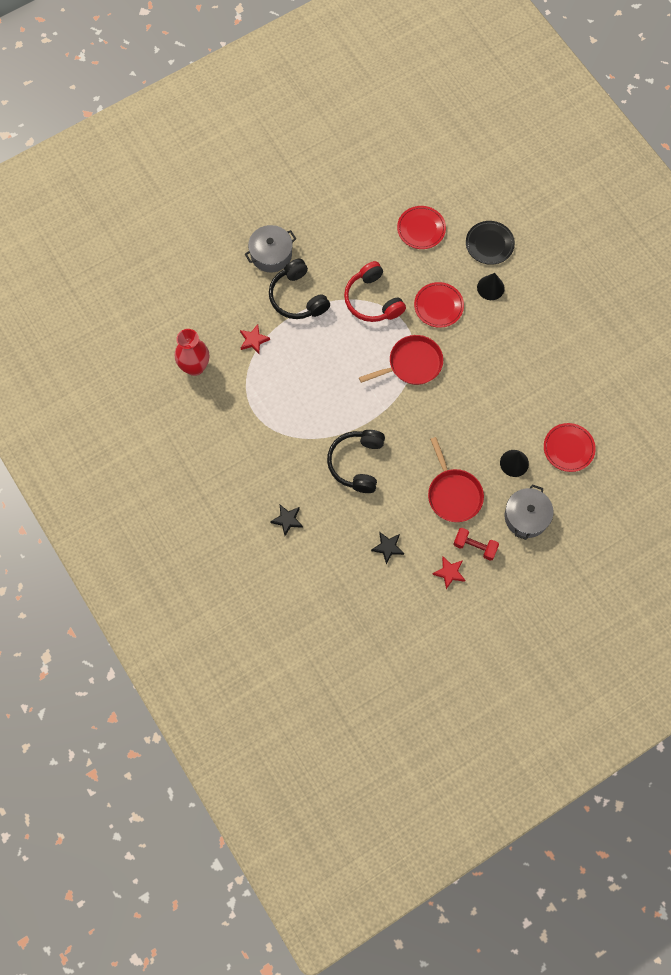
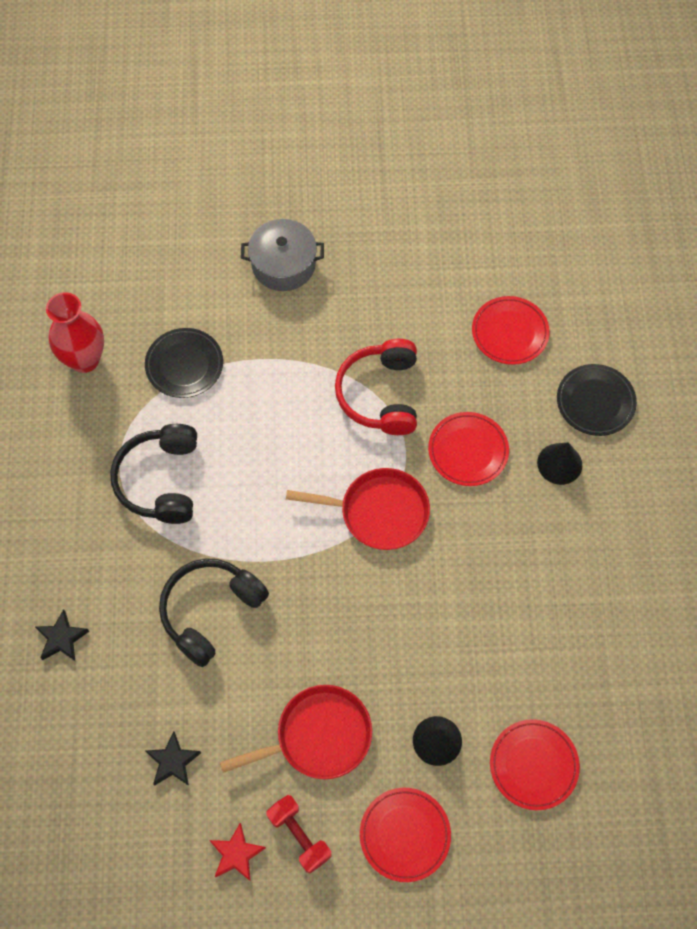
camera: 30 degrees right, 5 degrees down
(253, 340) = (184, 365): red star -> black plate
(297, 297) = (281, 338): black headphones -> black headphones (160, 480)
(453, 494) = (318, 736): red pan -> red pan turned 120 degrees counterclockwise
(526, 517) = (405, 835): grey pot -> red plate

